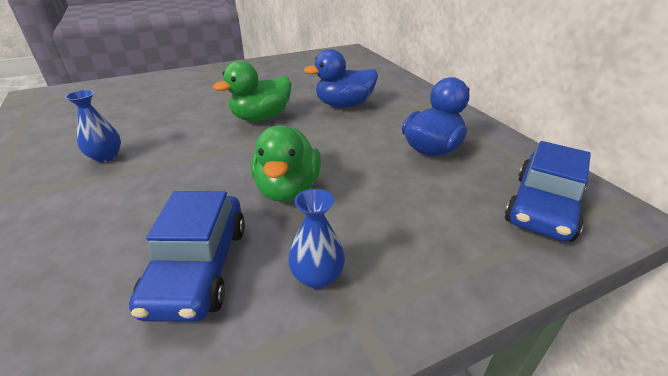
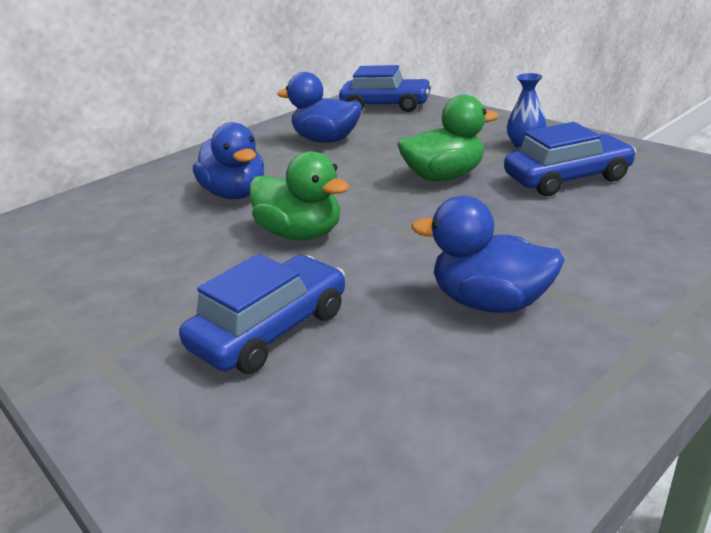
camera: 105 degrees left, 5 degrees down
(106, 157) = (490, 302): blue vase -> blue duck
(180, 101) = (270, 329): none -> blue car

